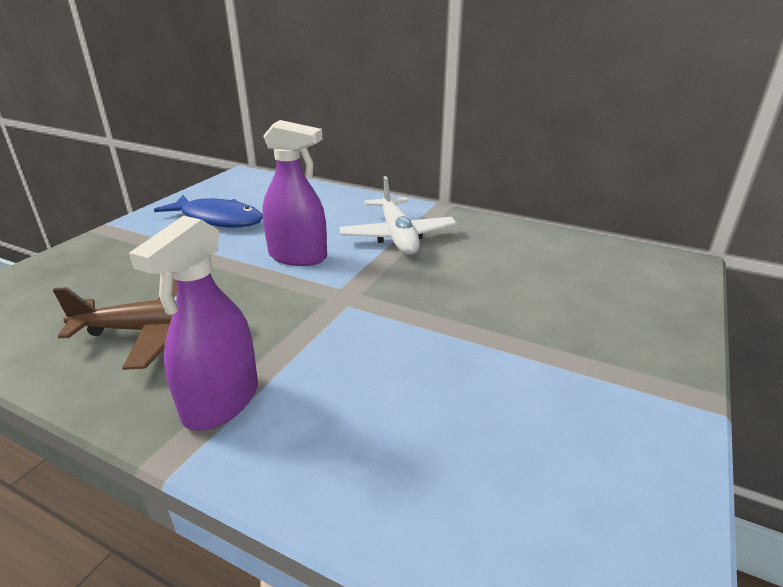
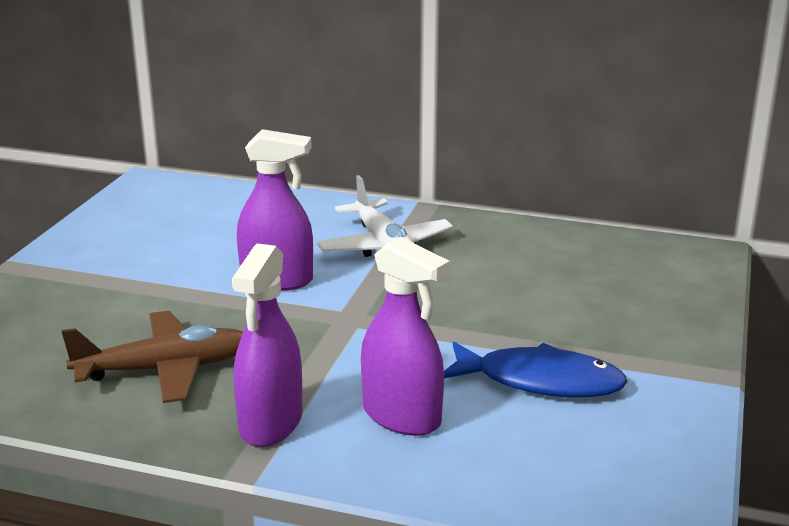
camera: 10 degrees left, 5 degrees down
(218, 219) = (152, 243): blue fish -> blue fish (540, 381)
(353, 410) = (402, 416): none -> purple spray bottle

